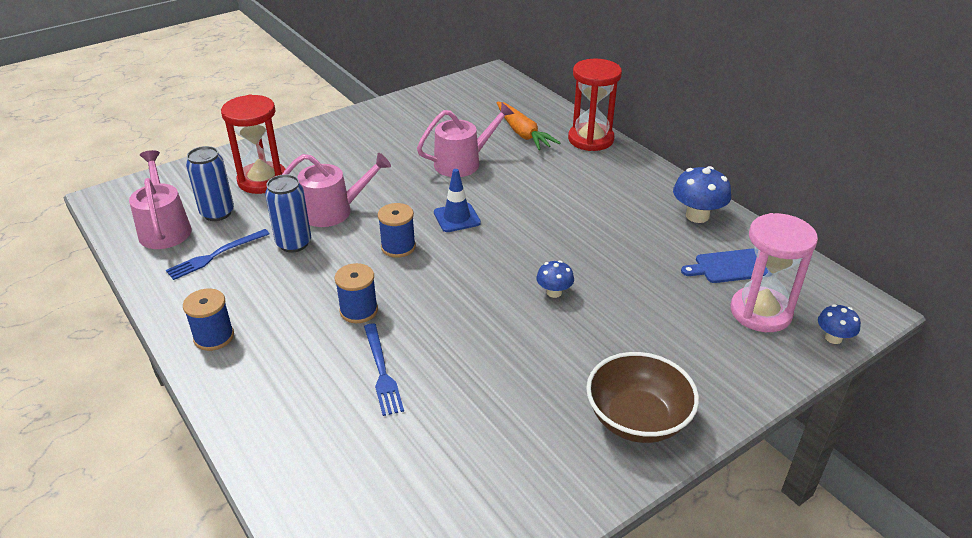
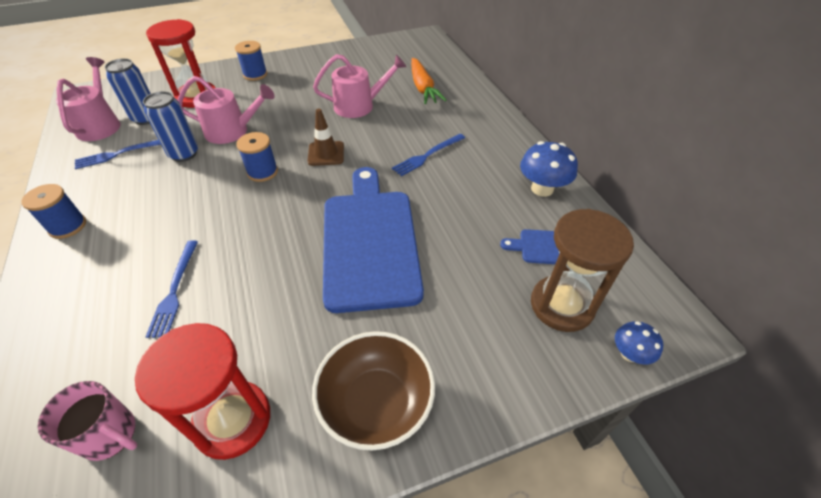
camera: 15 degrees right, 10 degrees up
(359, 310) = (194, 225): blue spool -> blue spool (255, 74)
(407, 495) = (111, 435): none -> pink mug
(457, 218) = (326, 154): blue traffic cone -> brown traffic cone
(554, 292) = (370, 241): blue mushroom -> blue cutting board
(567, 202) = (428, 155): none -> blue fork
(590, 139) = (478, 101): red hourglass -> red hourglass (232, 420)
(760, 312) = (561, 305): pink hourglass -> brown hourglass

